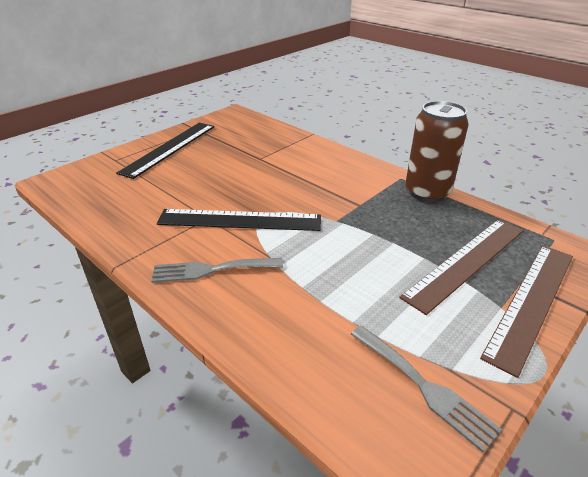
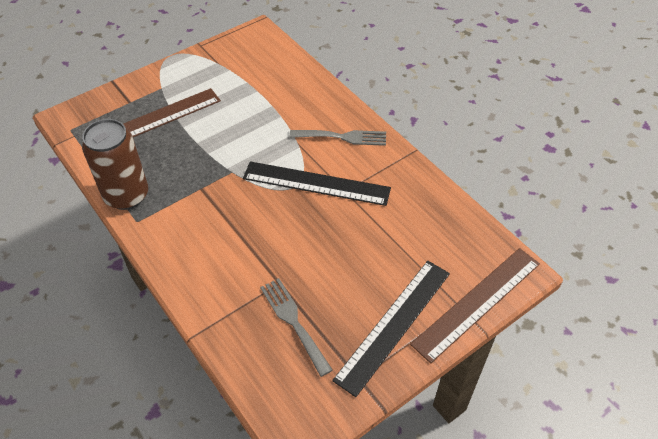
camera: 170 degrees left, 15 degrees up
(424, 387) = (236, 57): grey fork -> grey fork (293, 322)
(532, 302) = (139, 88): brown ruler -> brown ruler (477, 302)

